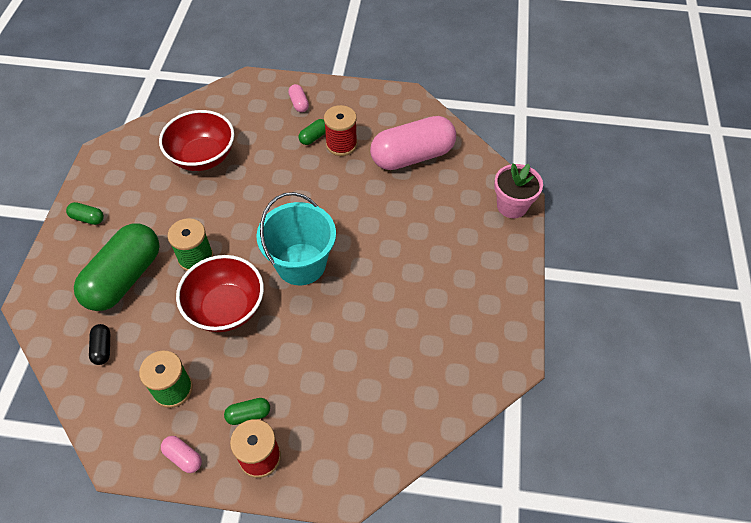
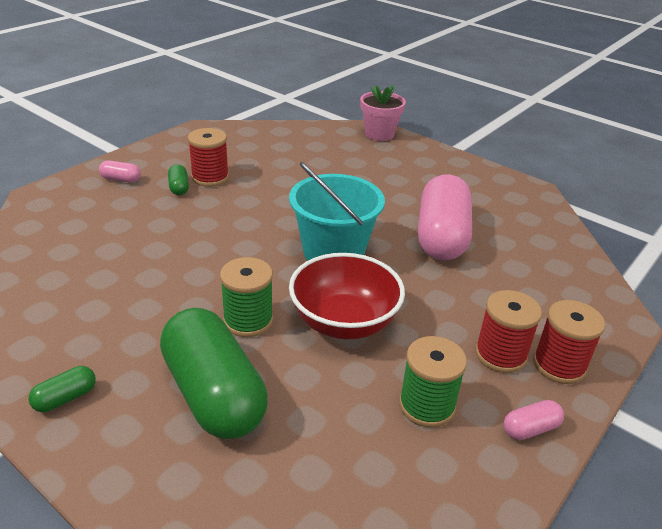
camera: 60 degrees left, 20 degrees down
(103, 348) = (311, 455): black capsule -> none
(203, 157) = (101, 263): red bowl -> none
(248, 415) = (500, 355): green capsule -> red spool
(412, 156) = (273, 151): pink capsule -> pink capsule (441, 237)

